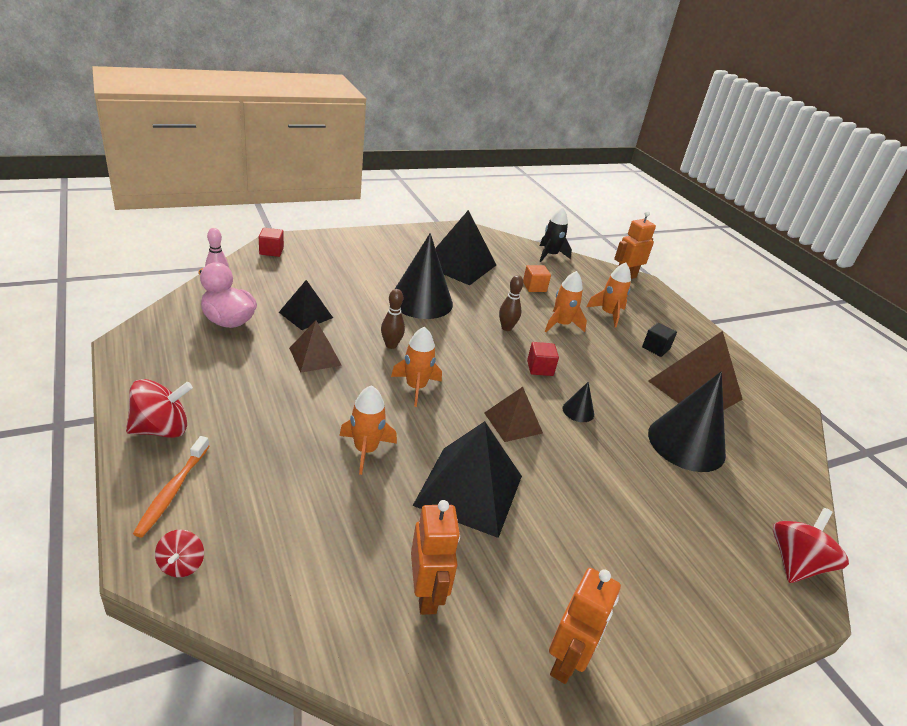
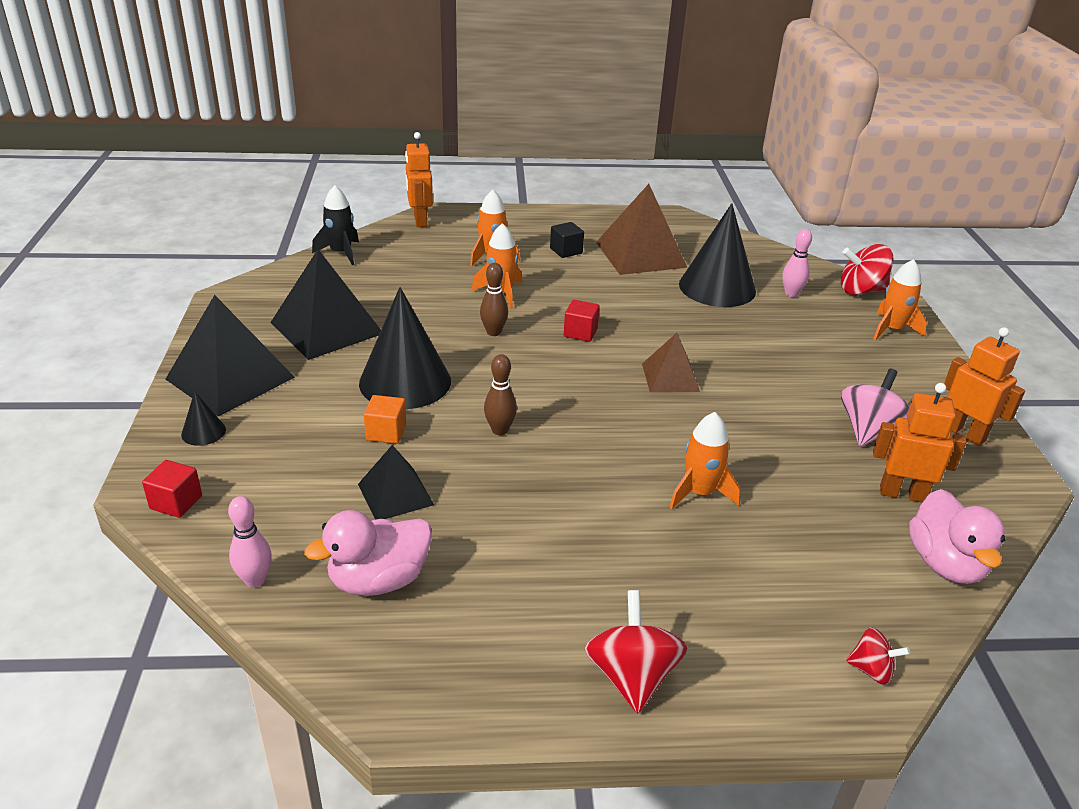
camera: 65 degrees left, 0 degrees up
(172, 491) = (754, 671): orange toothbrush -> none
(315, 356) = (503, 502): brown pyramid -> none
(332, 628) = (945, 563): none -> pink duck
(416, 387) = (593, 430): orange rocket -> orange rocket (892, 329)
(469, 490) = (769, 433): black pyramid -> black pyramid (230, 378)
(517, 568) = (869, 431): none -> pink spinning top
(534, 287) = (412, 287): orange cube -> orange cube (386, 432)
(578, 411) = (659, 331): black cone -> black cone (203, 432)
(728, 500) = (791, 294): none -> pink bowling pin
(796, 563) = (861, 291): red spinning top -> red spinning top turned 60 degrees counterclockwise

